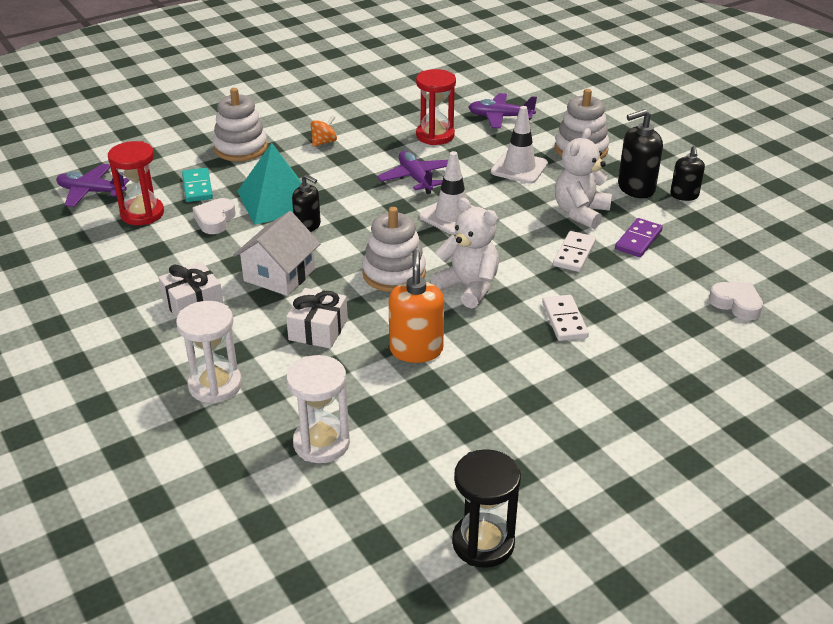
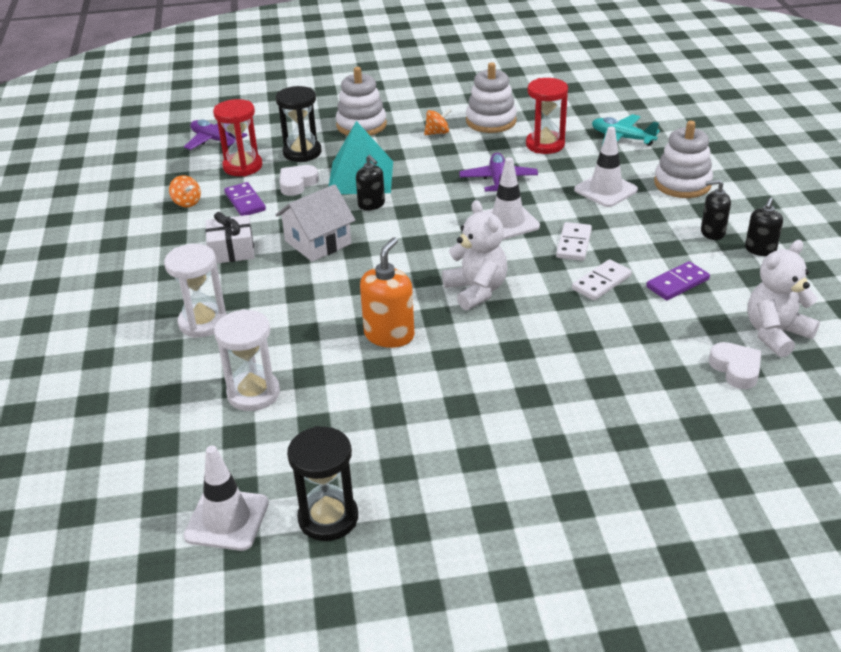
camera: 25 degrees right, 0 degrees up
(106, 264) = (187, 202): none -> orange spinning top
(171, 250) = (245, 202): none -> purple domino
(197, 187) = (302, 152): turquoise domino -> black hourglass
(318, 329) = (318, 297): white gift -> none
(385, 577) = (227, 520): none -> white traffic cone
(394, 273) = (417, 263): white stacking toy -> white stacking toy (491, 121)
(500, 117) = (622, 138): purple plane -> turquoise plane
(564, 320) = (546, 342): white domino -> white domino (574, 244)
(580, 213) = (636, 245): white teddy bear -> white teddy bear (775, 334)
(635, 188) = (712, 232): black soap dispenser -> black soap dispenser, size x0.65

